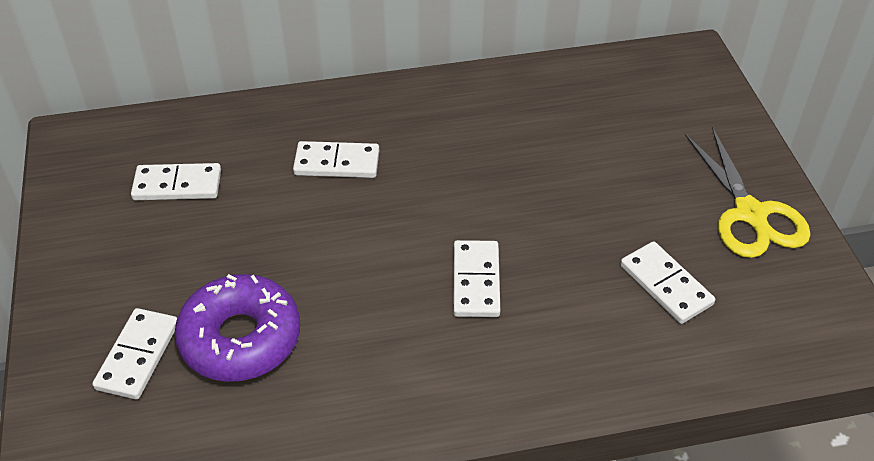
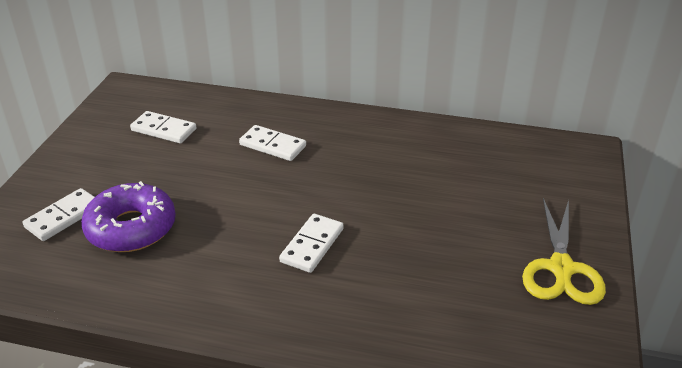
camera: 25 degrees right, 10 degrees down
(665, 285) = (454, 295): white domino -> none

